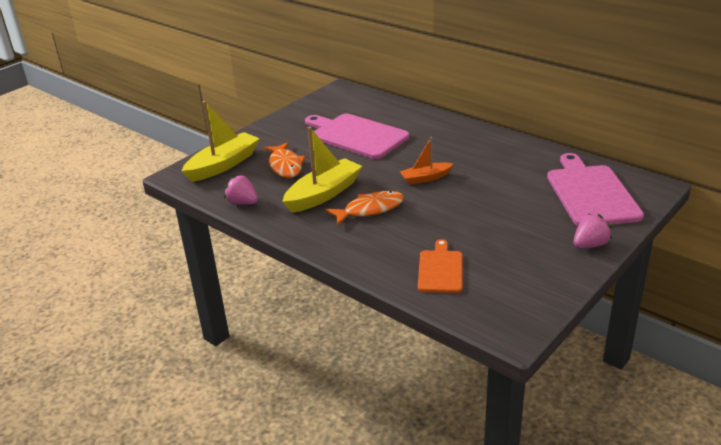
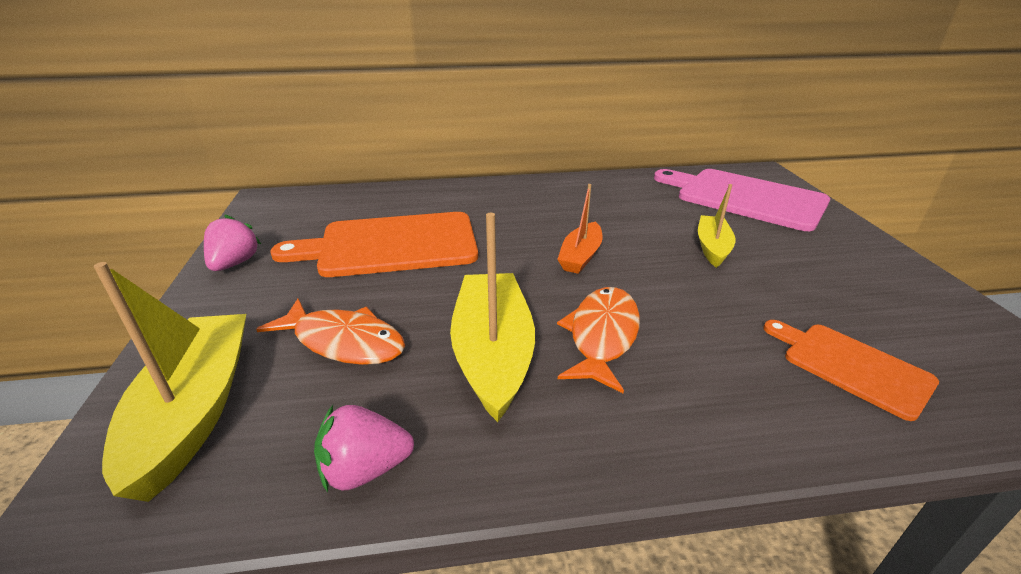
camera: 50 degrees left, 0 degrees up
(357, 135) = (391, 245): pink cutting board -> orange cutting board
(499, 205) = (712, 247): none -> yellow boat
(589, 245) = (860, 244): pink strawberry -> pink strawberry (234, 263)

